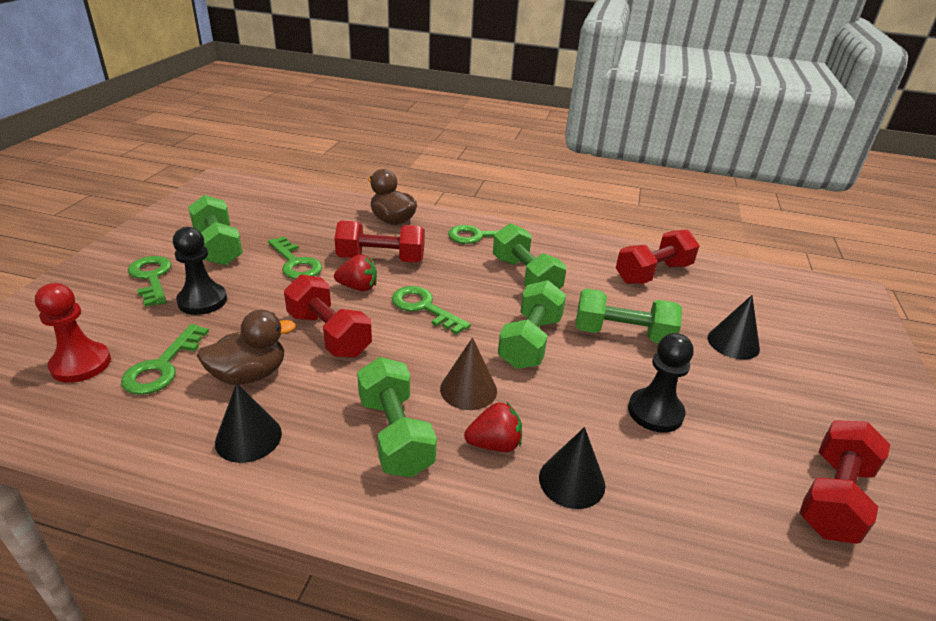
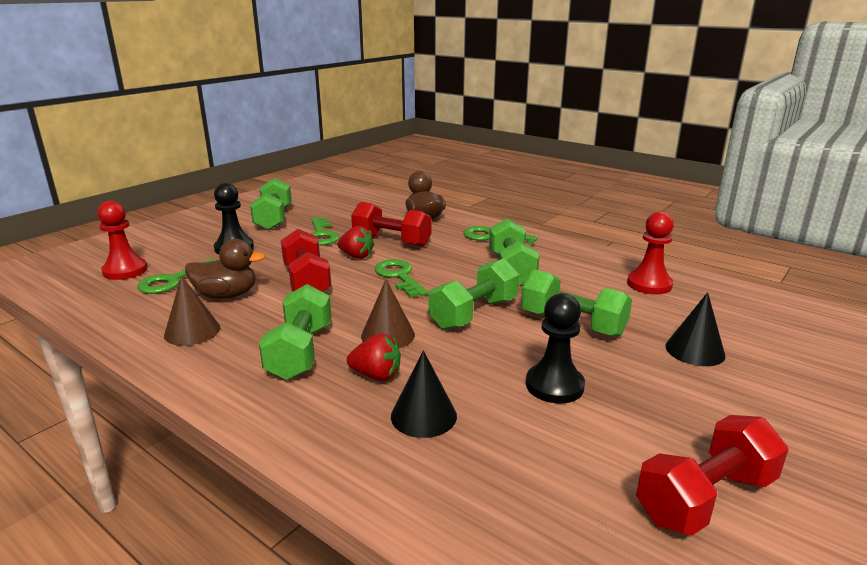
camera: 25 degrees right, 10 degrees down
(152, 278) = (212, 230): green key -> none
(248, 437) = (192, 331): black cone -> brown cone
(653, 273) = (649, 284): red dumbbell -> red pawn

